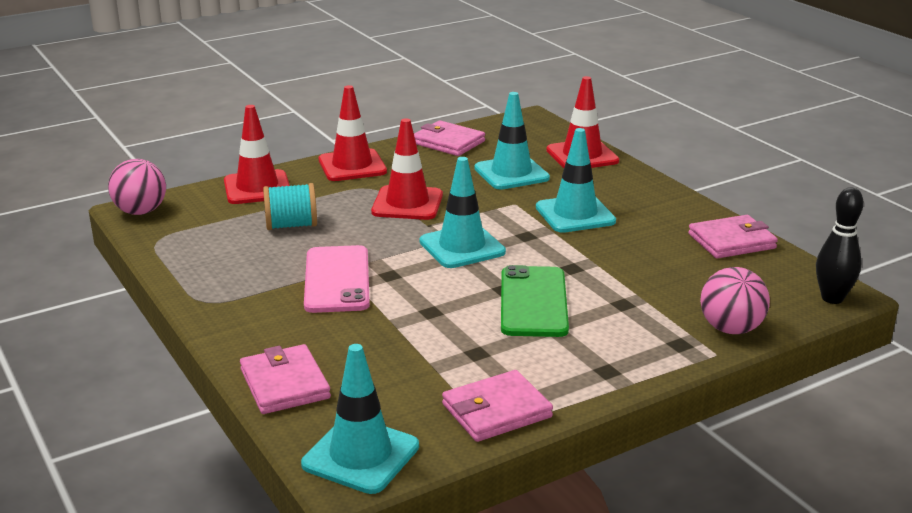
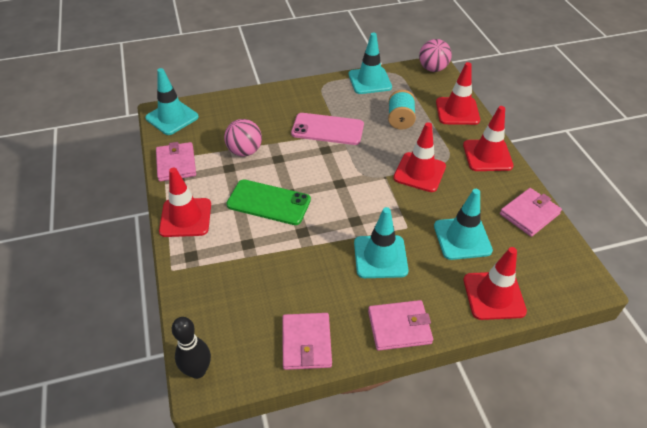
camera: 105 degrees right, 20 degrees up
(284, 384) = (237, 102): pink wallet -> pink wallet (399, 327)
(462, 247) = (349, 186): turquoise traffic cone -> turquoise traffic cone (369, 81)
(613, 367) = (185, 217): none -> red traffic cone
(731, 329) = (192, 289): pink ball -> pink ball (245, 151)

